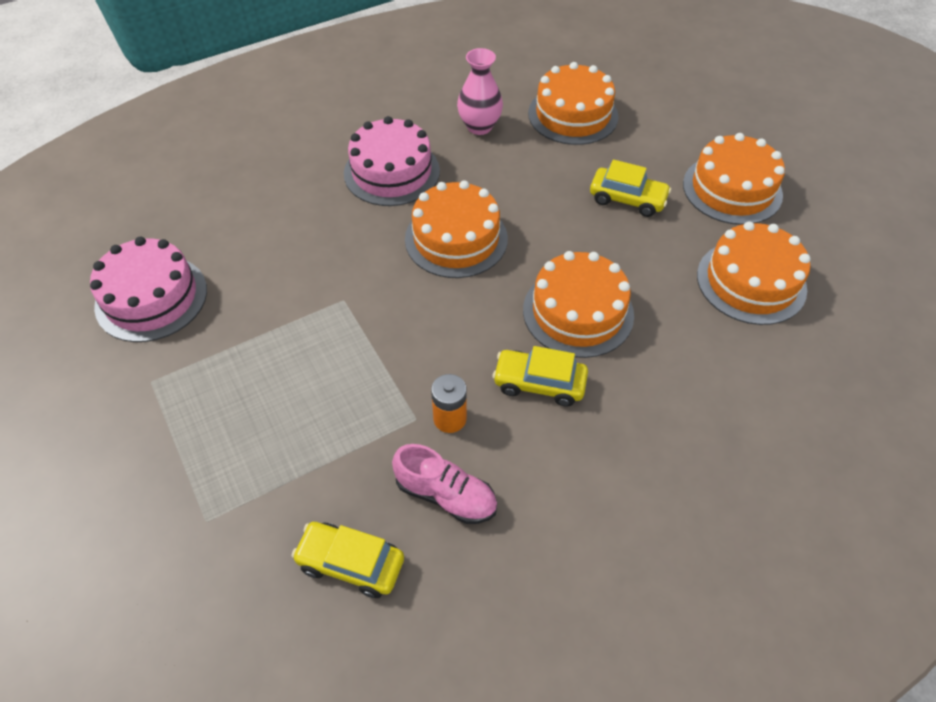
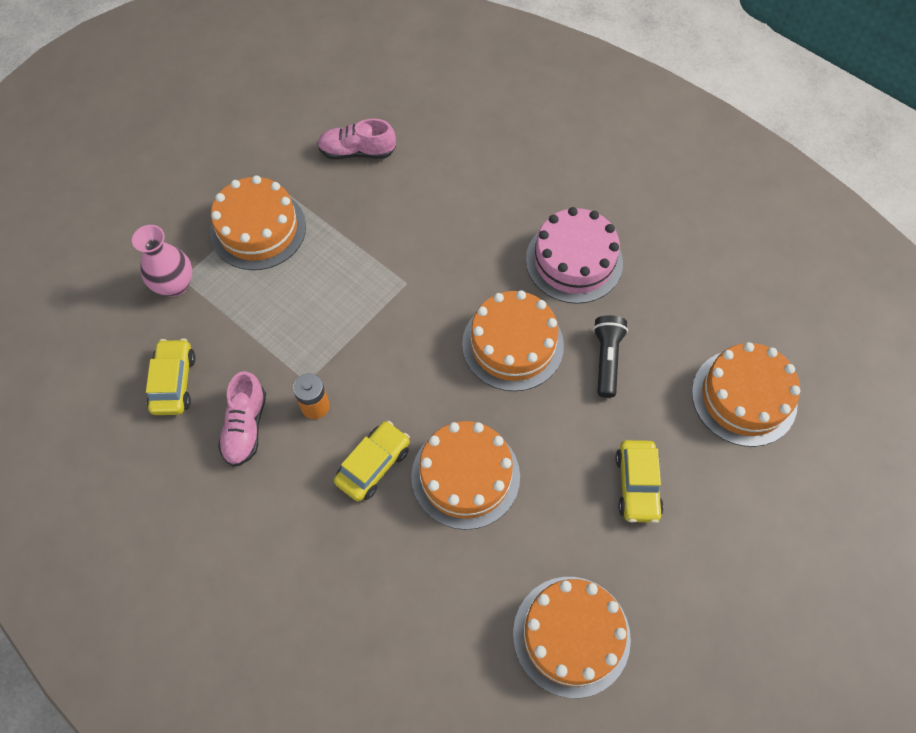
camera: 70 degrees right, 10 degrees up
(151, 298) = (357, 152): pink cake -> pink shoe
(479, 126) = (677, 313): pink vase -> pink vase (175, 285)
(502, 181) = (606, 359): none -> black flashlight
(539, 383) = (373, 465): yellow car -> yellow car turned 45 degrees clockwise
(732, 189) = (705, 593): orange cake -> orange cake (258, 229)

